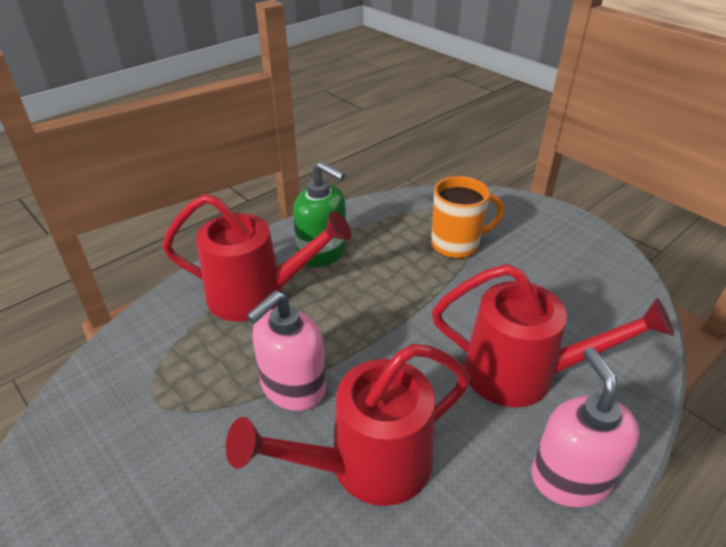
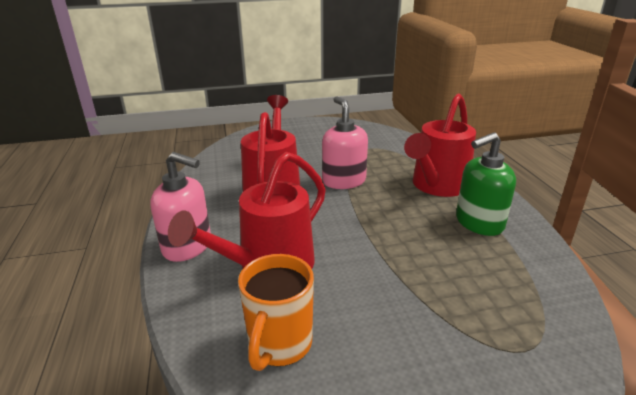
camera: 120 degrees right, 10 degrees down
(457, 245) = (456, 307): orange mug -> orange mug (279, 345)

